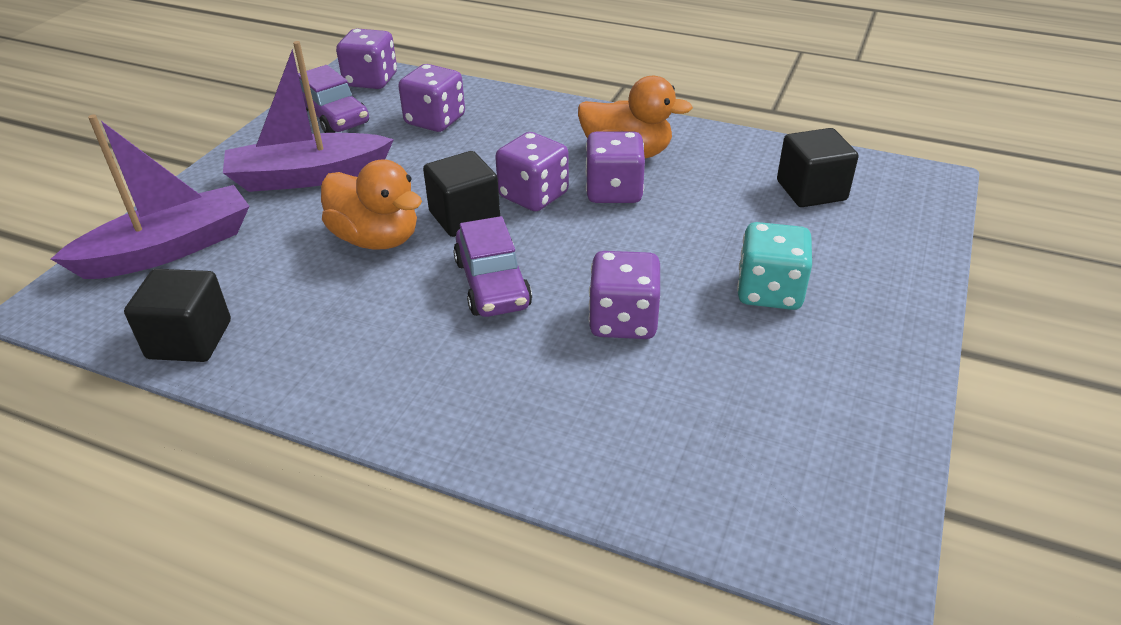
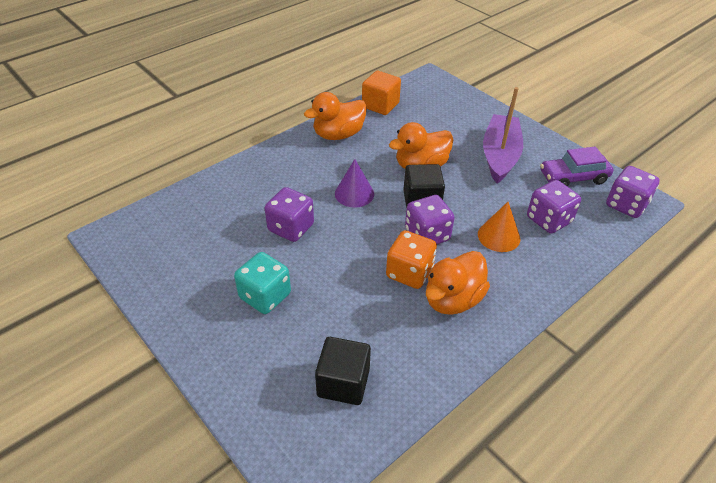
camera: 115 degrees right, 5 degrees up
(169, 249) = (453, 106): purple boat -> none
(189, 340) = (380, 105): black cube -> orange cube
(326, 361) = (338, 135): none -> orange duck
(492, 146) = (499, 236): none -> orange cone
(492, 284) = (354, 193): purple car -> purple cone
(614, 191) = (409, 273): purple dice -> orange dice

